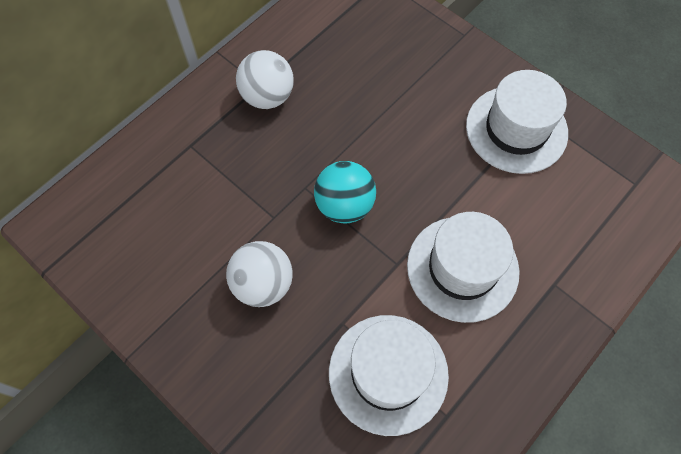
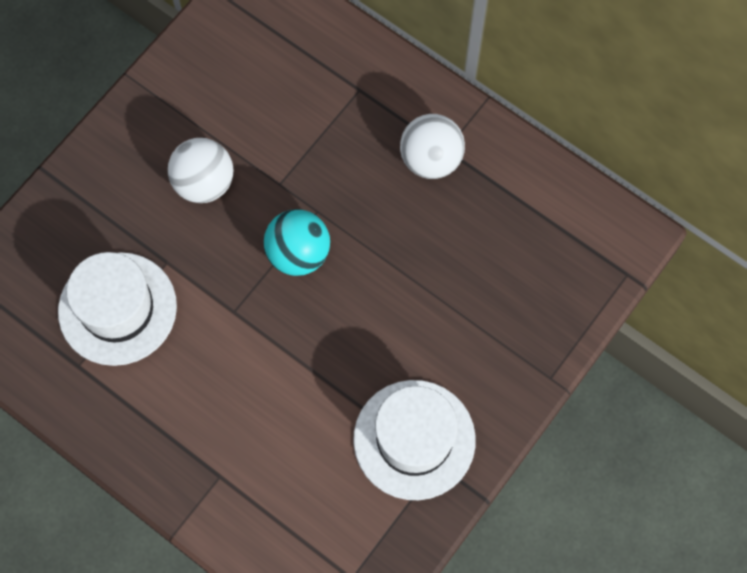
camera: 85 degrees right, 5 degrees up
(462, 268) = (232, 379): white hat -> none

